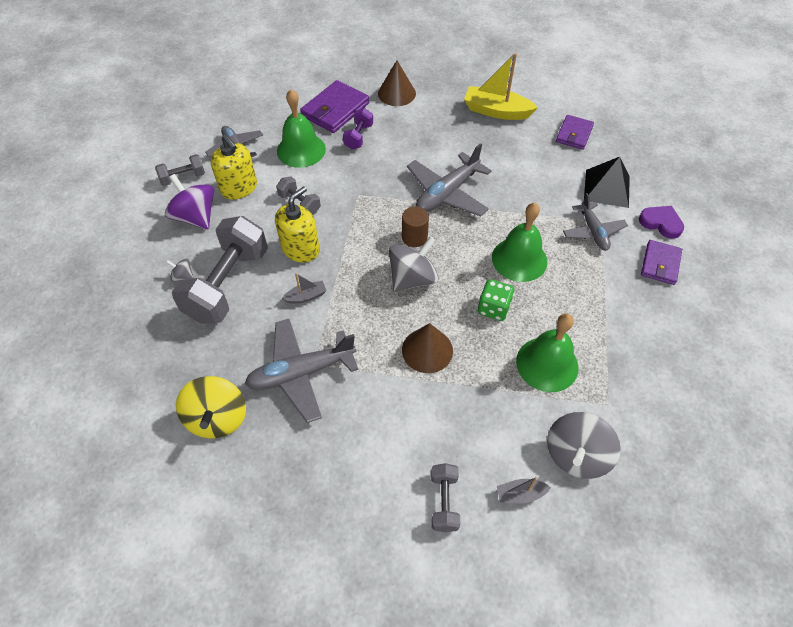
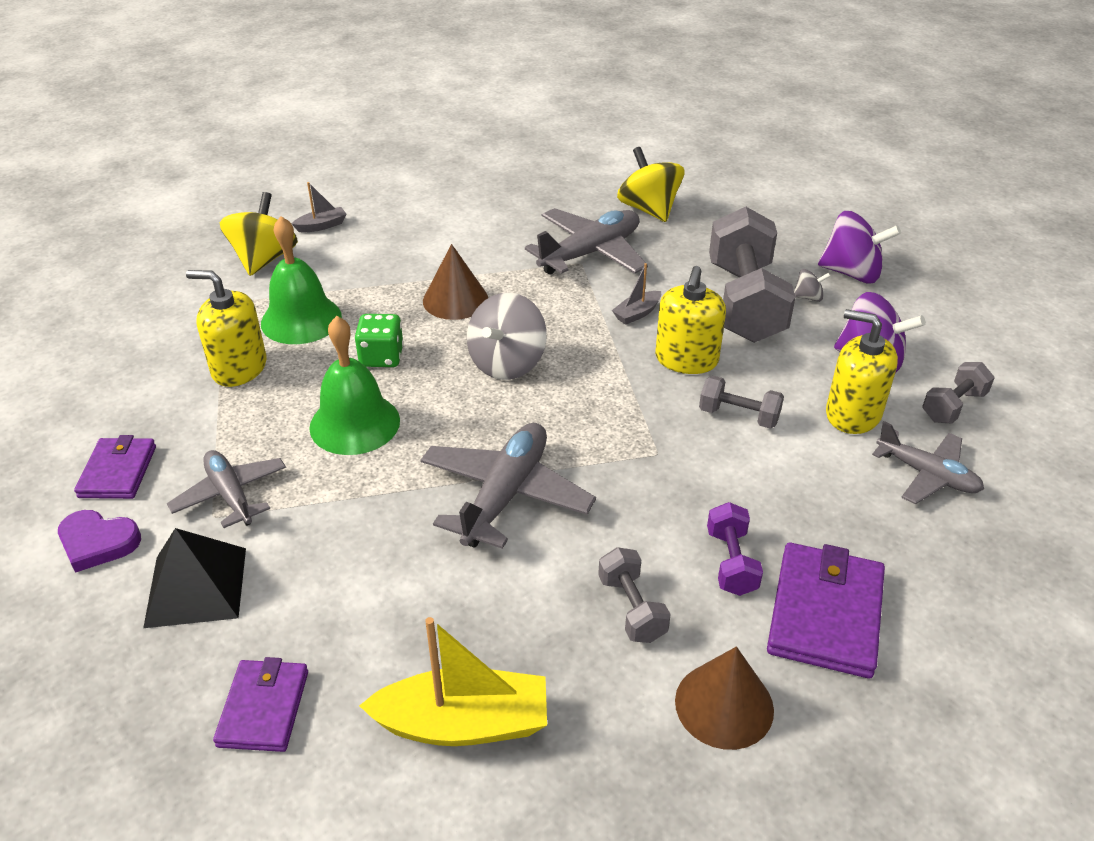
camera: 160 degrees right, 15 degrees down
(133, 289) = (851, 273): none -> purple spinning top
(301, 150) = (815, 504): green bell -> none
(414, 237) = (529, 413): brown cylinder -> none
(444, 501) = (396, 208): grey dumbbell -> grey dumbbell (632, 608)
(576, 455) = (264, 259): grey spinning top -> yellow spinning top
(592, 326) = (239, 368): none -> yellow soap dispenser

